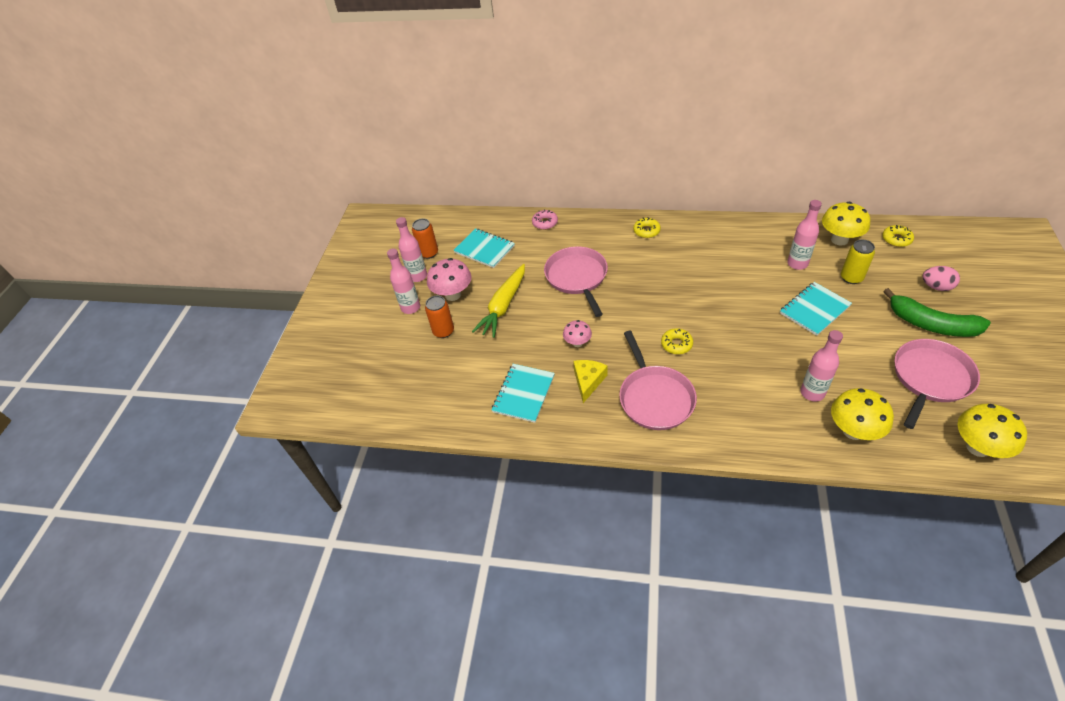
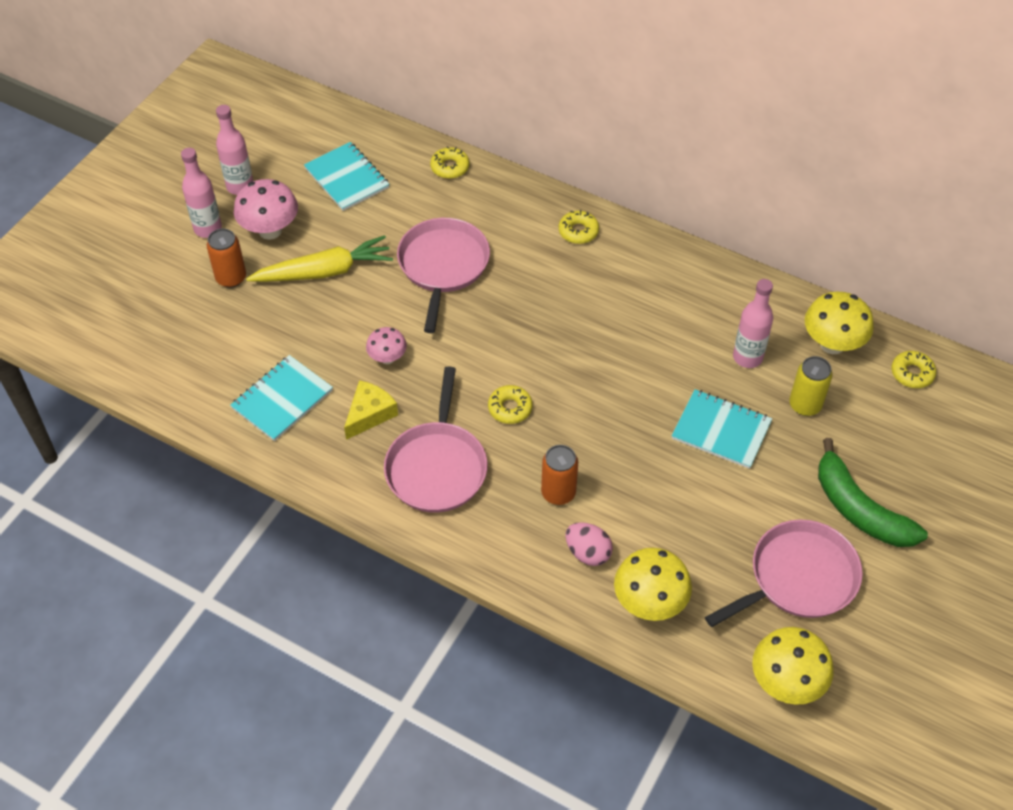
camera: 15 degrees right, 5 degrees up
(429, 253) = (272, 157): orange can -> orange can (558, 493)
(503, 306) = (324, 271): yellow carrot -> yellow carrot turned 150 degrees counterclockwise
(545, 223) = (450, 167): pink donut -> yellow donut
(812, 393) = (635, 537): pink bottle -> none
(814, 310) = (721, 430): turquoise notebook -> turquoise notebook turned 45 degrees clockwise
(936, 287) = (909, 462): pink egg -> pink egg (588, 553)

